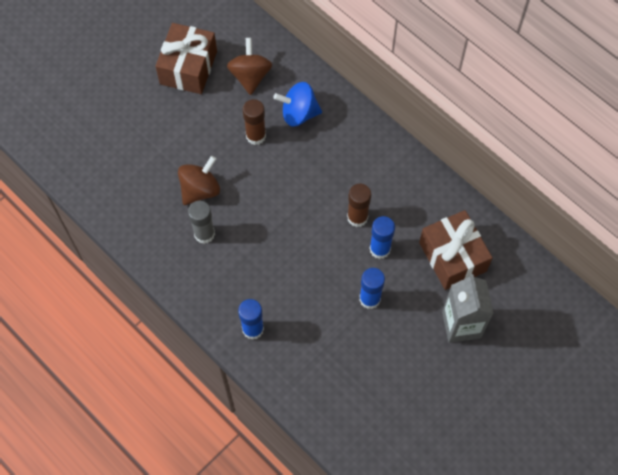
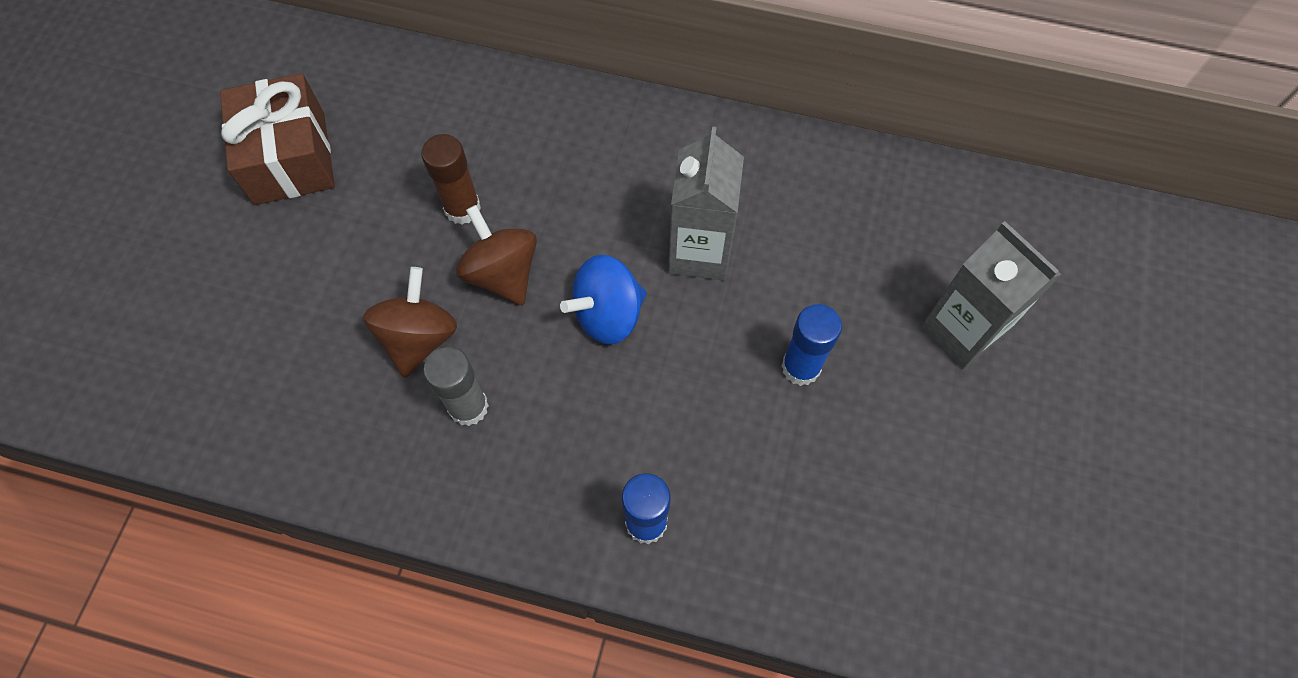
camera: 30 degrees left, 0 degrees up
(250, 76) = (400, 124): brown spinning top -> brown spinning top (502, 273)
(298, 113) = (511, 143): blue spinning top -> blue spinning top (608, 315)
(357, 217) = (700, 252): brown glue stick -> grey carton
(380, 249) = (765, 282): blue glue stick -> none
(452, 257) = (879, 236): brown gift -> none

